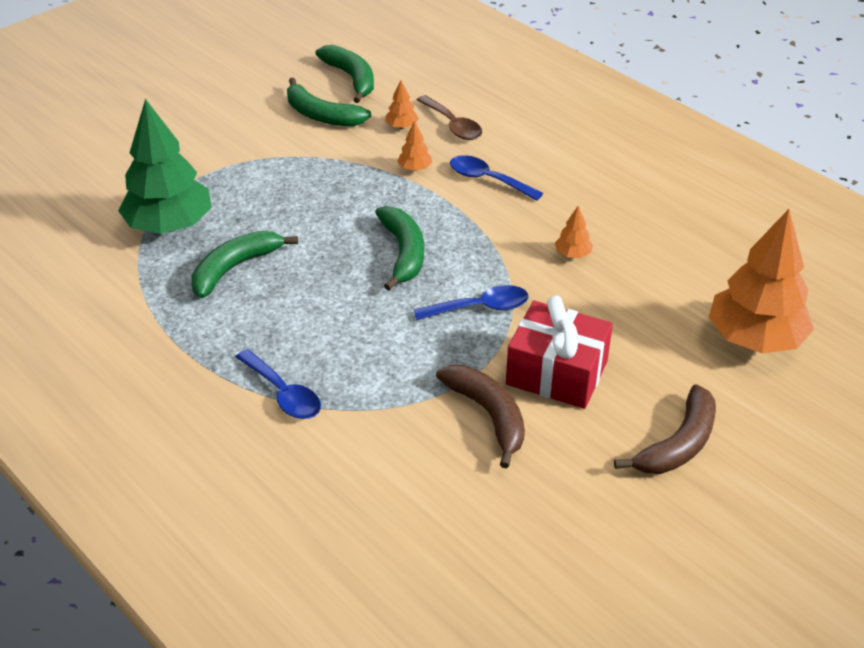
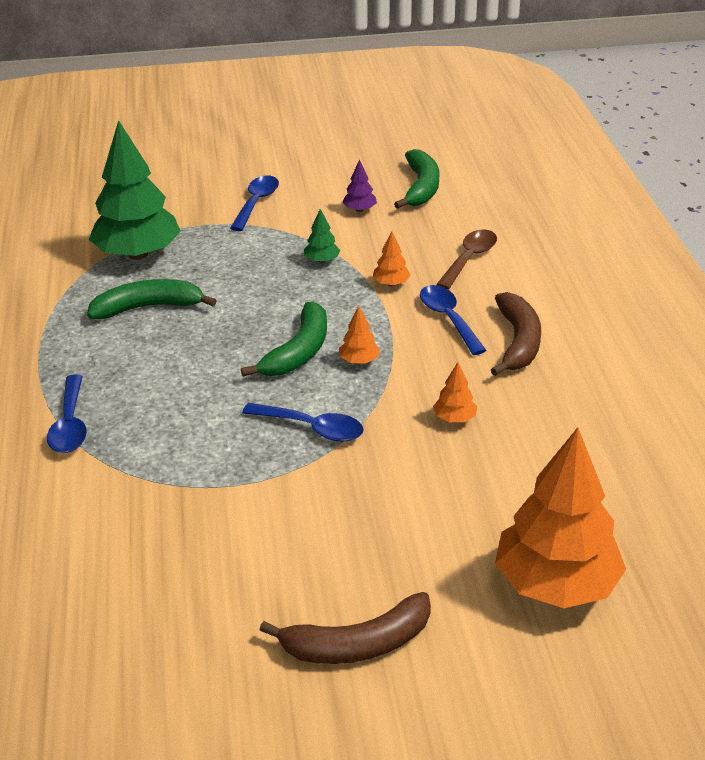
camera: 35 degrees right, 5 degrees down
(225, 140) = (256, 203): none -> blue spoon
(321, 115) = (359, 210): green banana -> purple tree
(338, 170) = (322, 260): none -> green tree
(402, 126) = (420, 243): orange tree -> orange tree (359, 361)
(453, 125) = (469, 259): brown spoon -> brown spoon turned 150 degrees counterclockwise
(488, 415) = (212, 526): brown banana -> brown banana (518, 342)
(556, 373) = (316, 518): red gift -> none

